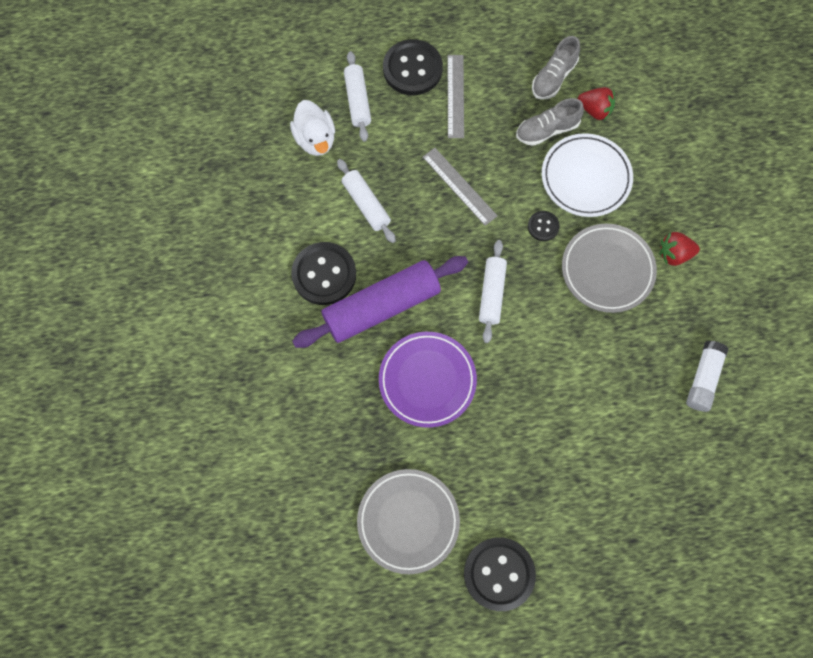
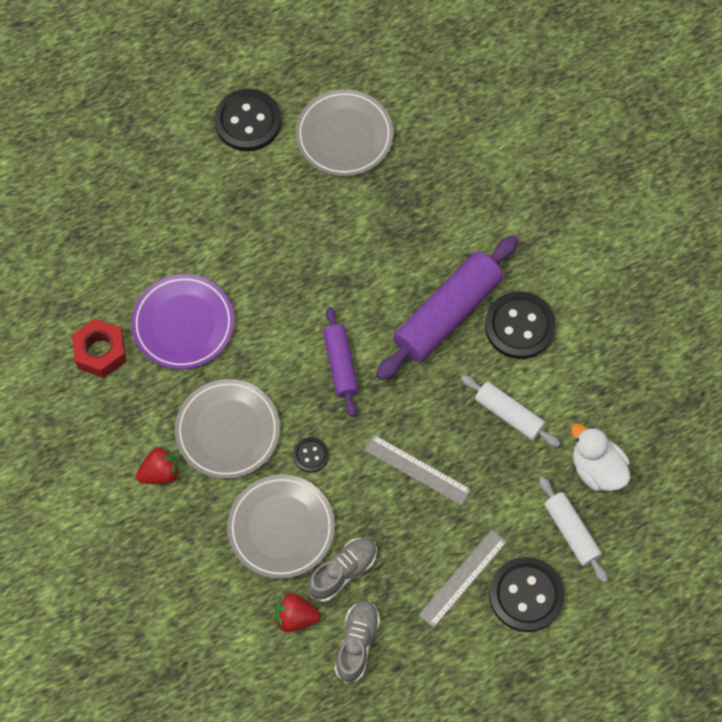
camera: 160 degrees right, 5 degrees down
(427, 380) = (374, 260): purple plate -> purple plate (183, 324)
(455, 96) = (462, 578): grey ruler -> grey ruler turned 60 degrees clockwise
(491, 294) = (341, 365): white rolling pin -> purple rolling pin
(585, 177) = (281, 528): white plate -> grey plate
(703, 379) = (100, 352): white glue stick -> red nut

